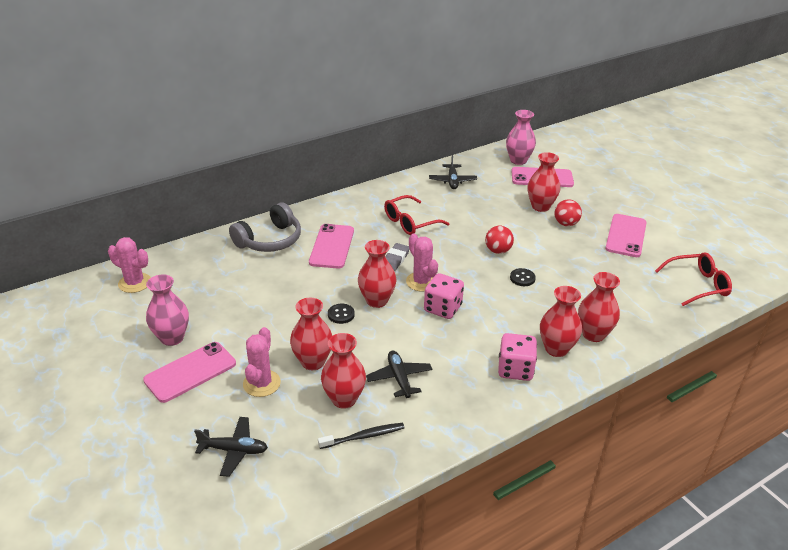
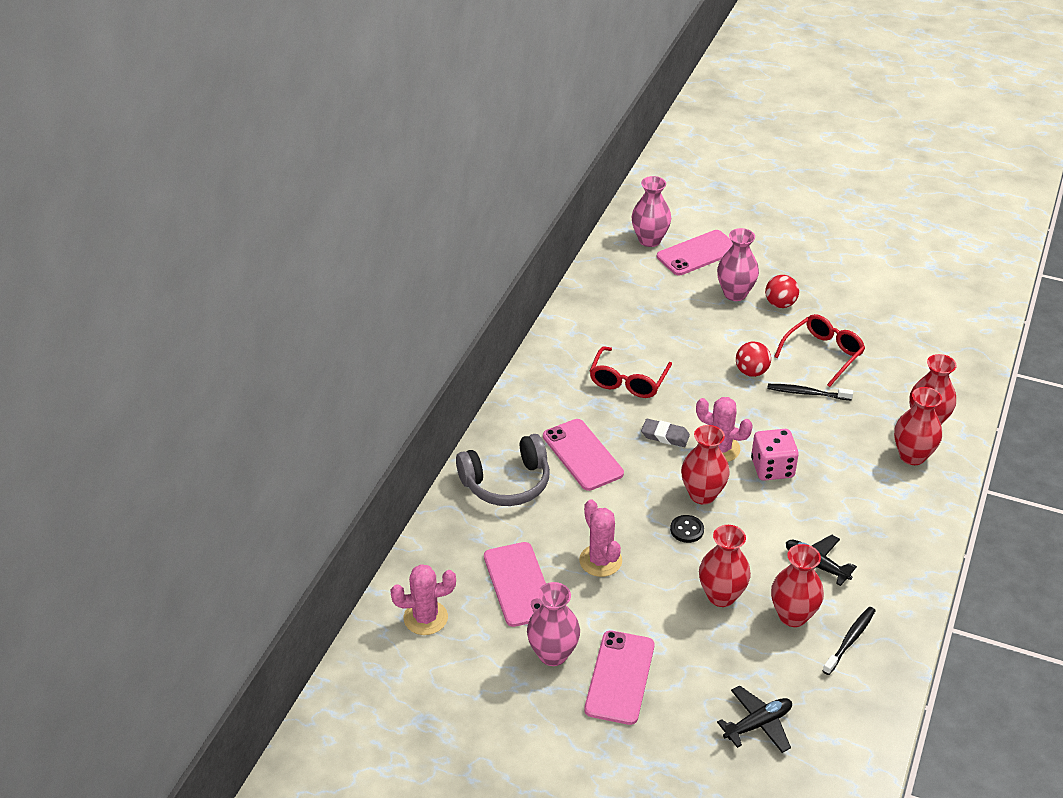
camera: 35 degrees left, 5 degrees up
(261, 383) = (701, 646): pink cactus -> pink cactus (600, 561)
(270, 240) = (507, 483): grey headphones -> grey headphones turned 60 degrees clockwise
(395, 259) = (665, 436): grey eraser -> grey eraser turned 60 degrees counterclockwise
(452, 181) = (611, 303): black plane -> none
(515, 369) = (901, 497): pink dice -> none
(522, 278) = (807, 393): black button -> black toothbrush
(540, 207) = (735, 294): red vase -> pink vase
(626, 236) = (848, 291): pink phone -> pink phone (519, 584)
(698, 285) = (959, 319): red glasses -> red glasses (823, 354)

